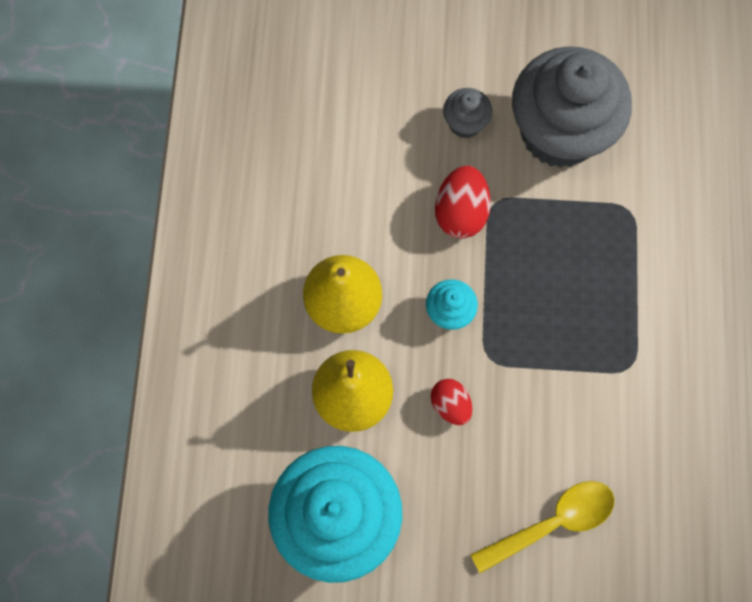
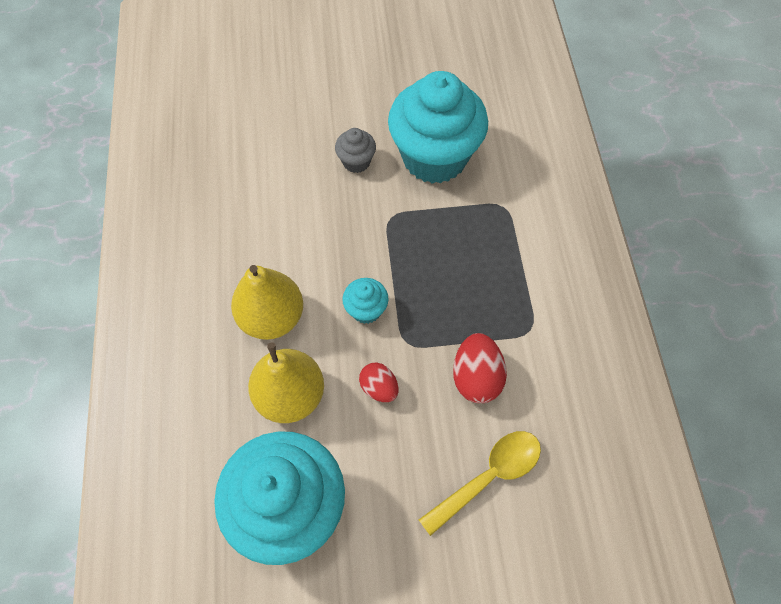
camera: 10 degrees left, 10 degrees down
(460, 212) = (363, 229): red egg -> red egg (476, 377)
(559, 132) = (434, 157): grey cupcake -> turquoise cupcake

